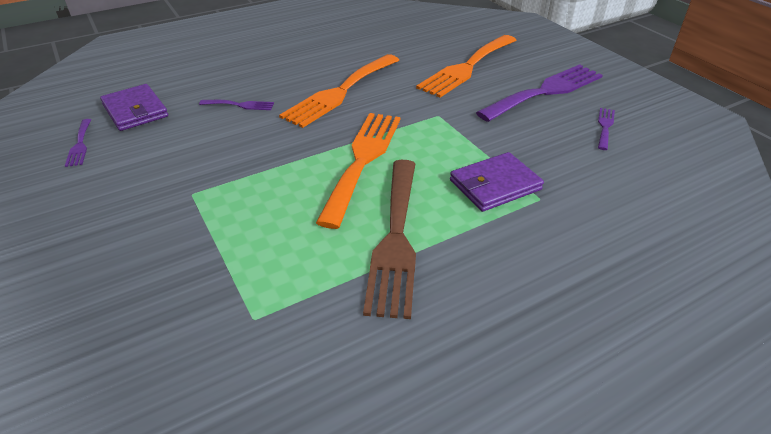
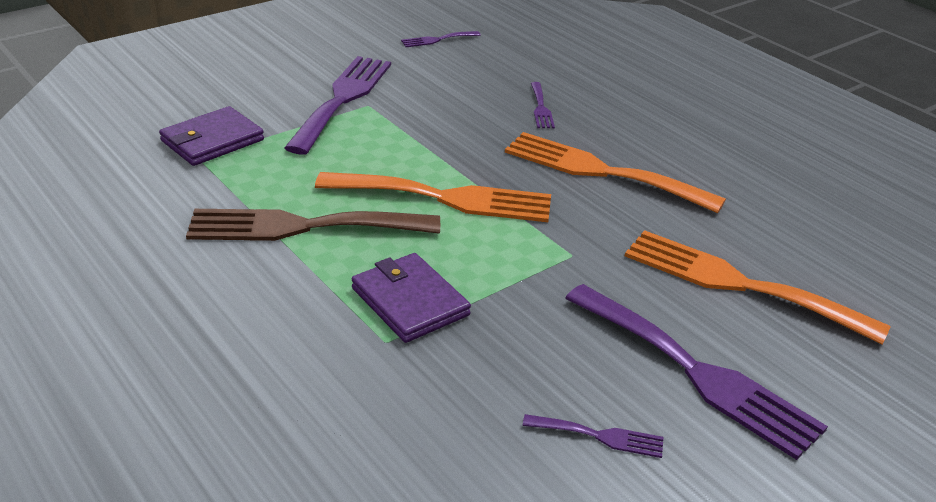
camera: 80 degrees right, 5 degrees down
(135, 110) = (507, 53): purple wallet -> purple wallet (212, 141)
(171, 209) = (342, 99): none -> purple fork

